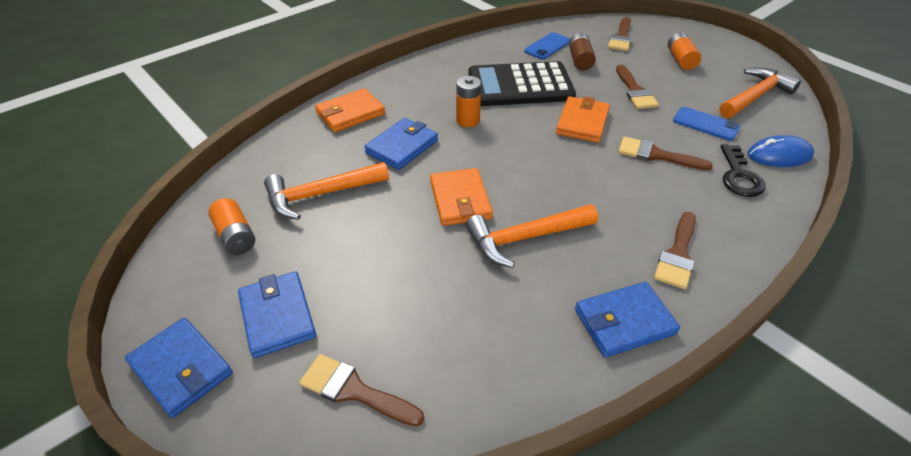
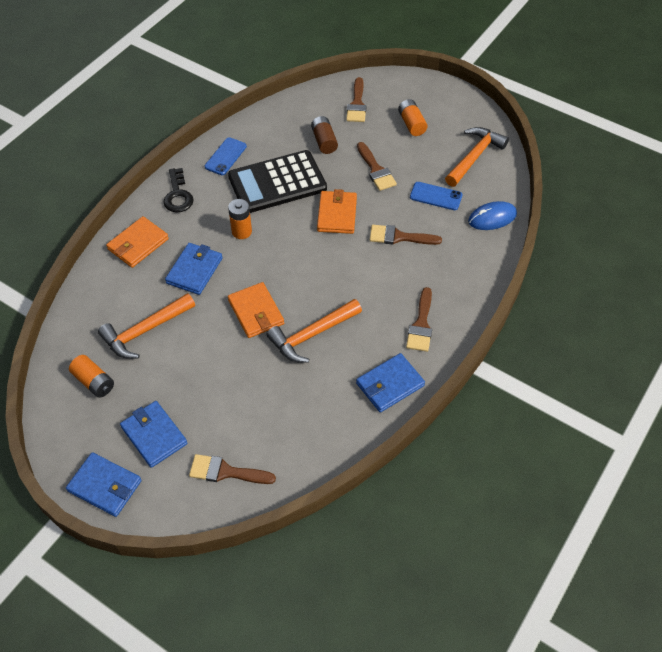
camera: 15 degrees left, 10 degrees up
(547, 46) = (292, 128): blue phone -> blue phone (225, 156)
(739, 176) = (462, 244): black key -> black key (178, 195)

